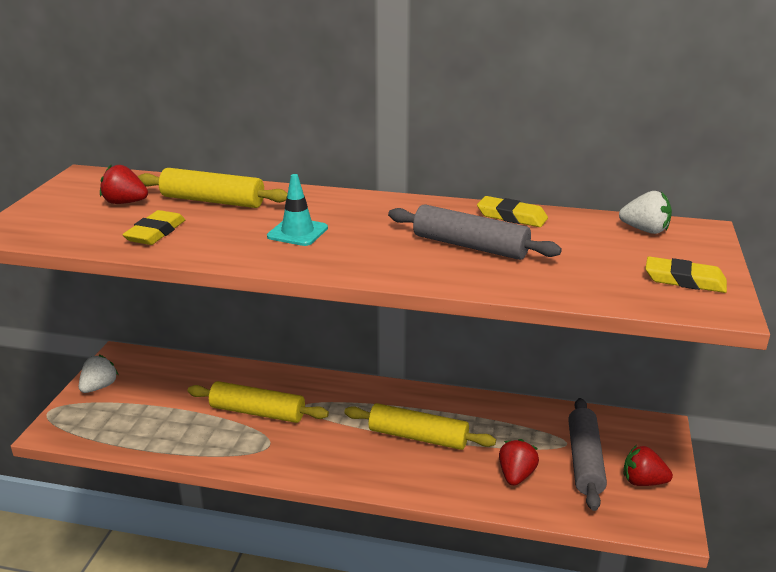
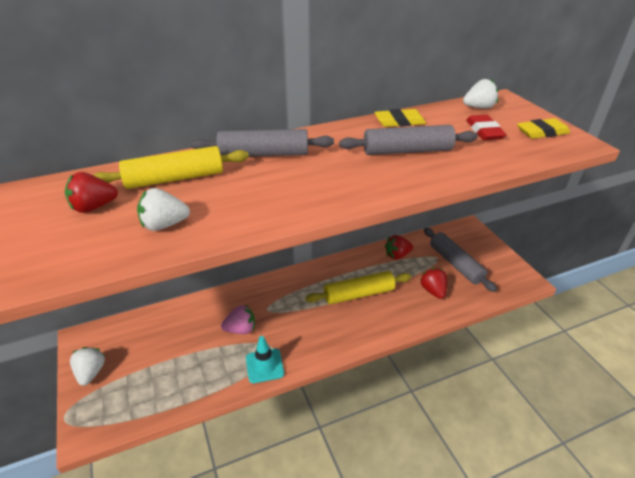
camera: 35 degrees left, 10 degrees up
(155, 232) = (164, 225): yellow eraser -> white strawberry
(257, 412) = (241, 329): yellow rolling pin -> pink strawberry
(297, 232) = (282, 182): turquoise traffic cone -> turquoise traffic cone (264, 366)
(317, 205) = (263, 154): none -> grey rolling pin
(603, 256) = (484, 131): none -> red eraser
(643, 481) = (492, 262): red strawberry -> red strawberry (397, 255)

